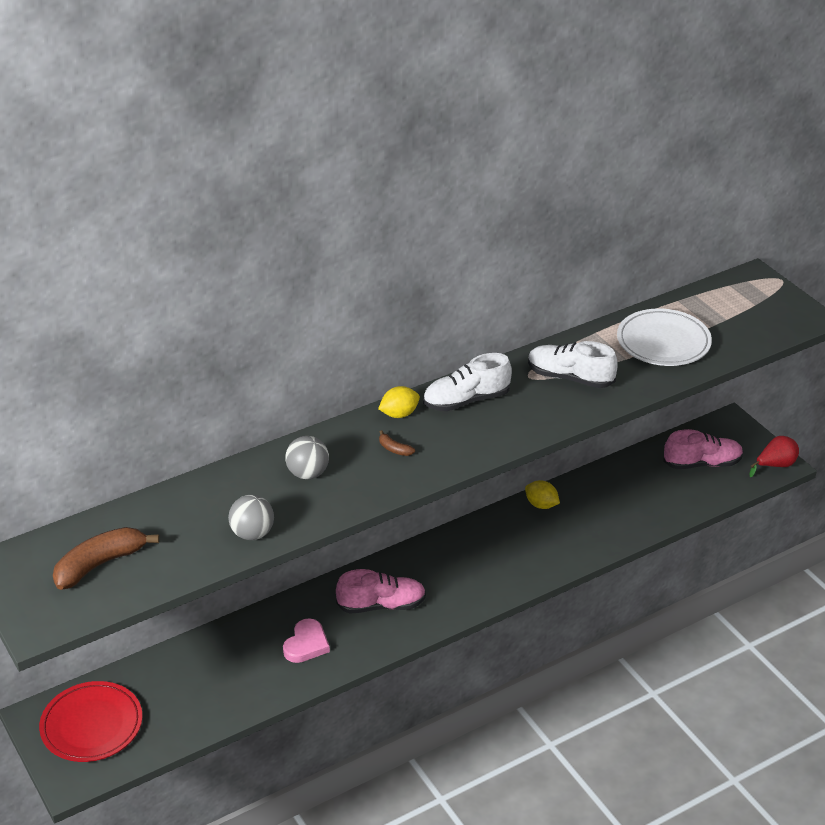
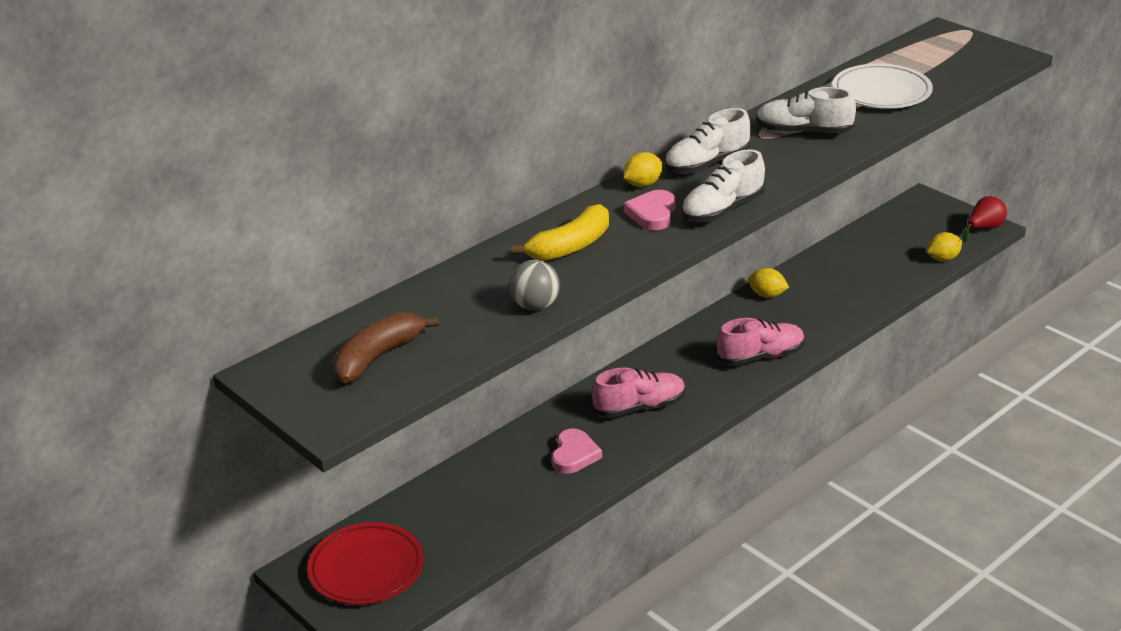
camera: 10 degrees left, 5 degrees down
(308, 473) = (570, 246): grey ball -> yellow banana
(394, 449) = (652, 214): brown banana -> pink heart
(458, 455) = (722, 210): none -> white shoe
(702, 463) = (912, 237): pink shoe -> pink shoe (761, 356)
(722, 492) = (943, 258): none -> yellow lemon

